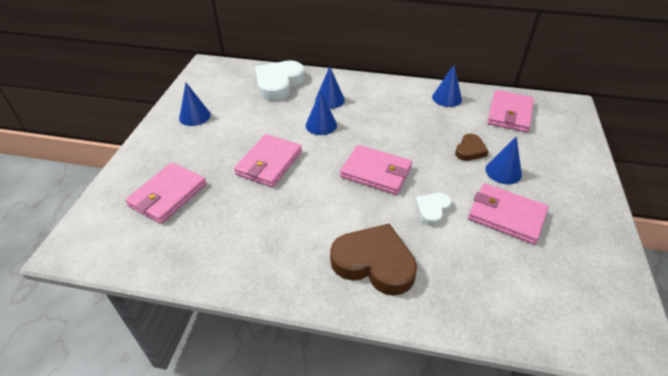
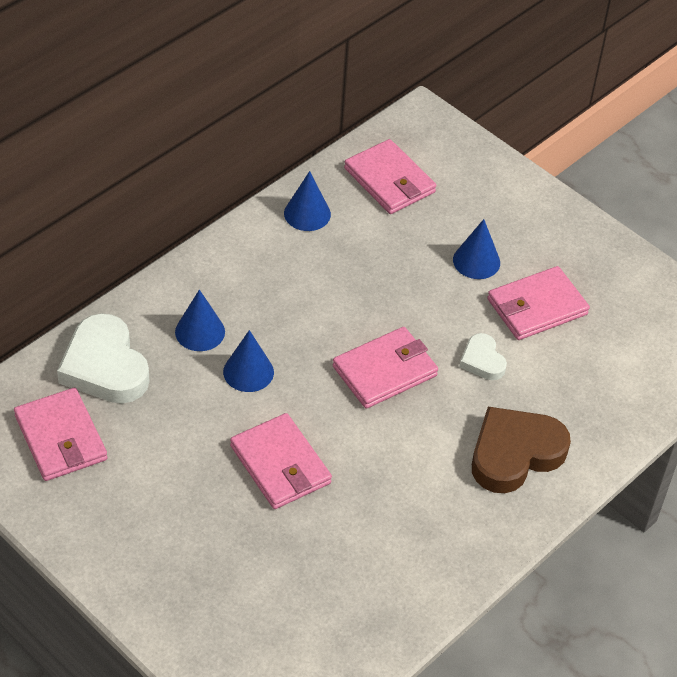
camera: 60 degrees left, 5 degrees up
(168, 195) = (256, 596): pink wallet -> pink wallet (60, 438)
(194, 116) = (99, 501): blue cone -> none
(470, 150) = (420, 263): brown heart -> none

